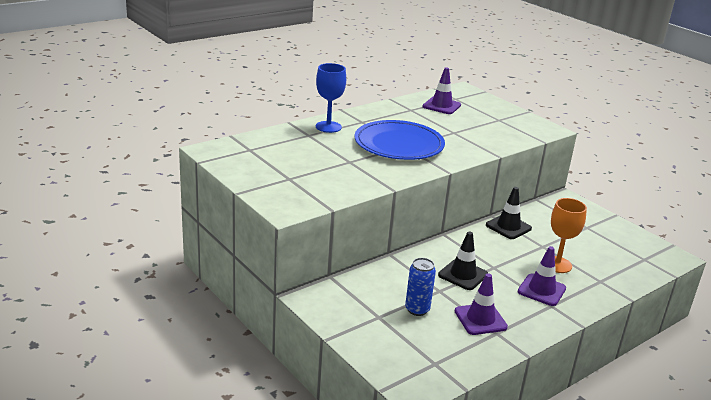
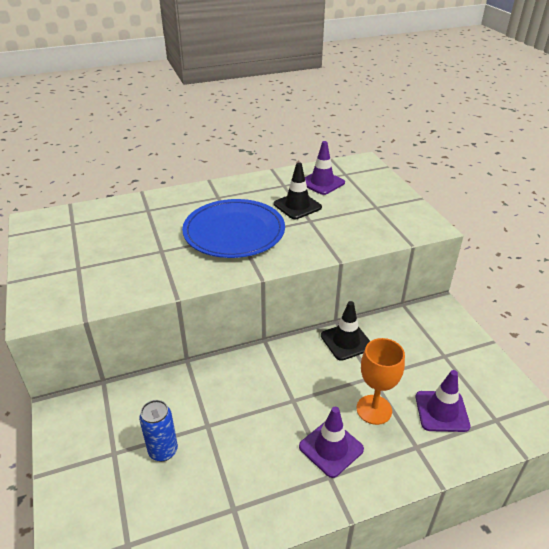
camera: 20 degrees right, 10 degrees up
(328, 127) = (176, 201): blue goblet -> none
(463, 275) = (249, 406): black traffic cone -> black traffic cone (297, 206)
(480, 319) = (227, 482): purple traffic cone -> purple traffic cone (441, 411)

